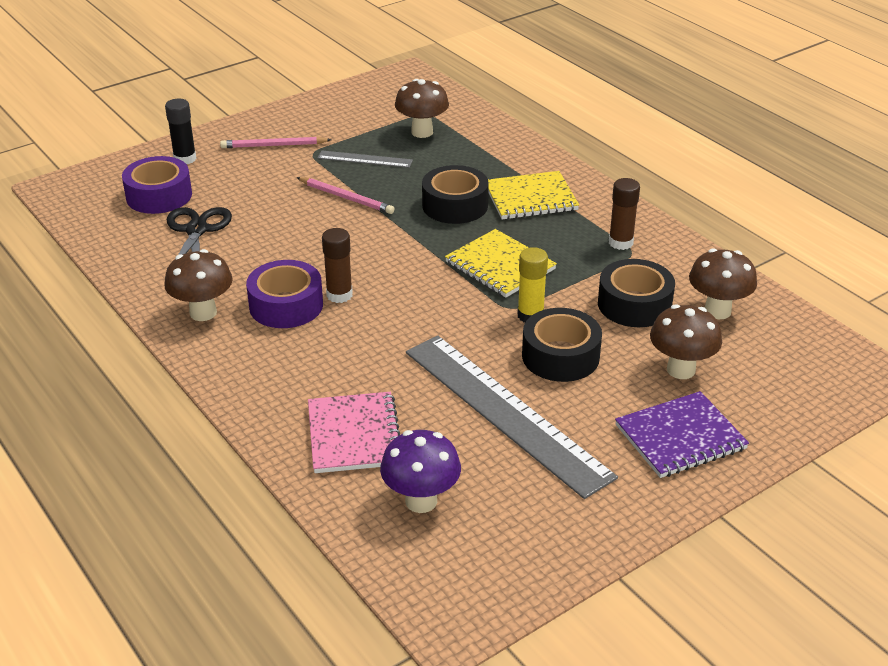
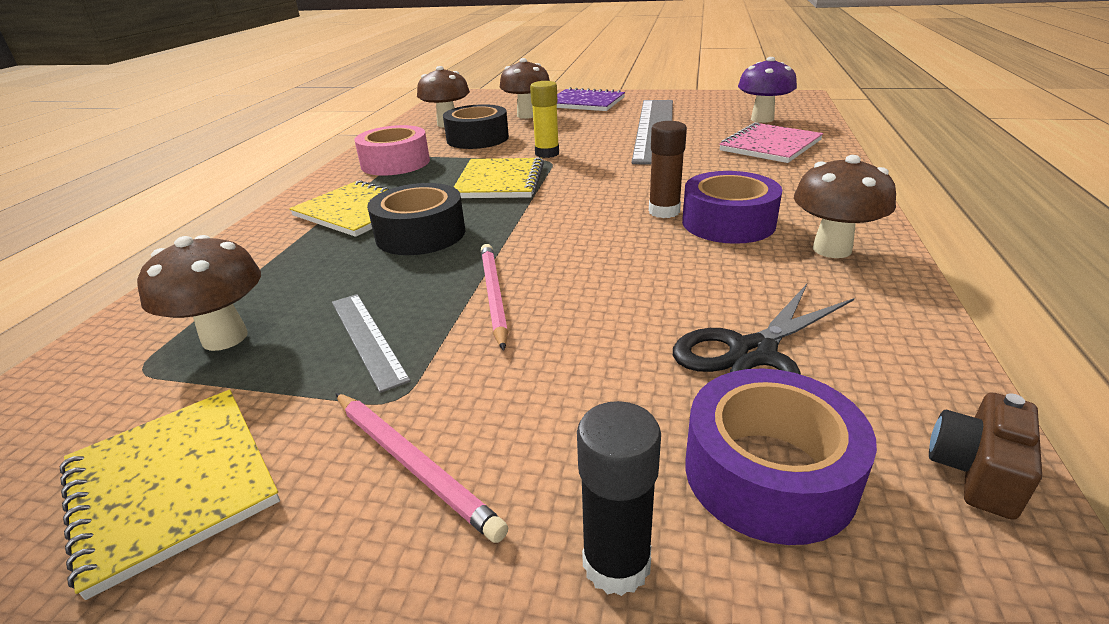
camera: 130 degrees left, 5 degrees down
(91, 228) = (976, 471): none -> brown camera
(335, 110) = (172, 485): none -> yellow notebook
(560, 356) = (574, 135): black tape -> none
(620, 243) = (395, 163): brown glue stick -> pink tape

